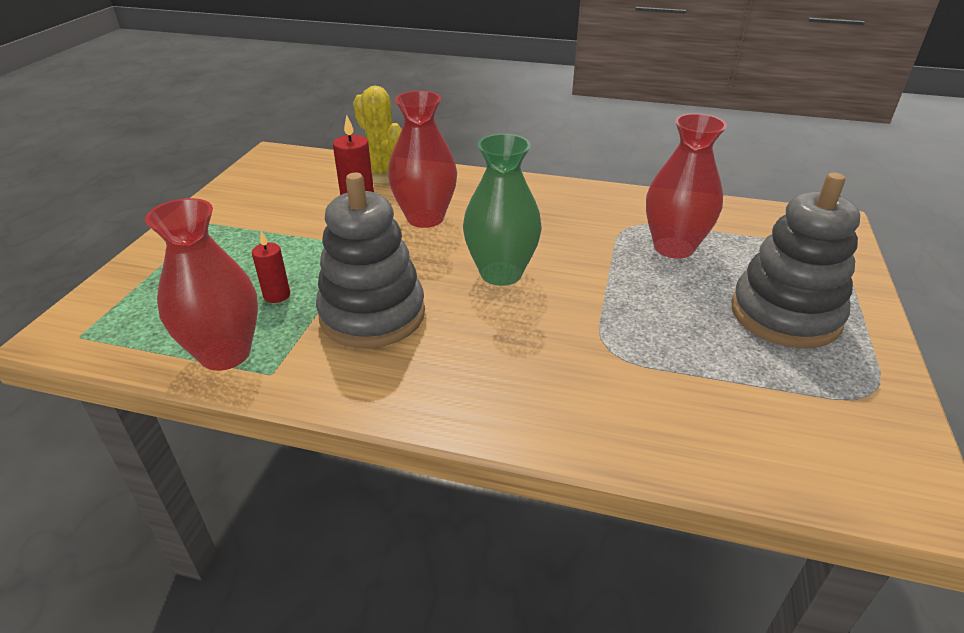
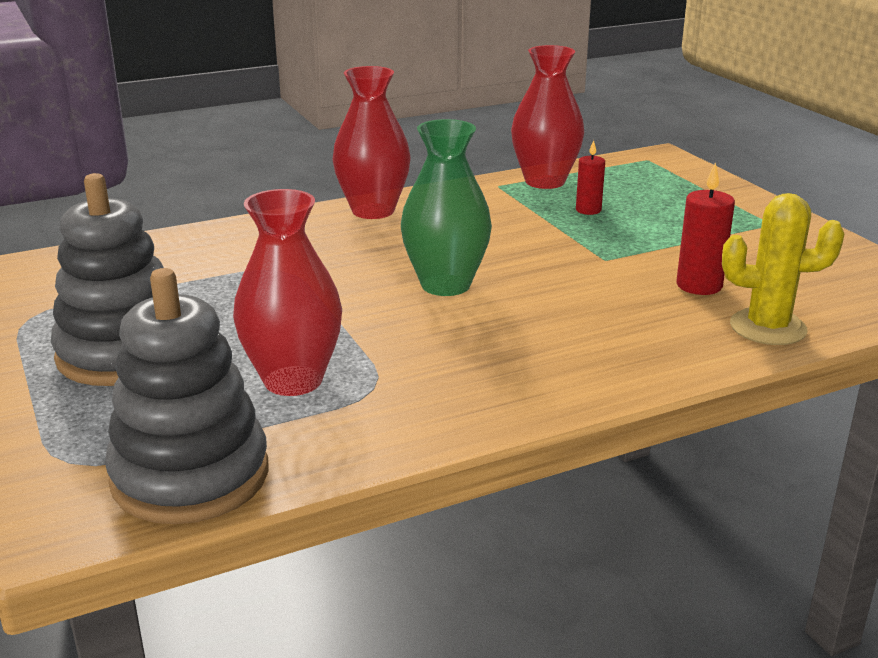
camera: 140 degrees right, 10 degrees down
(372, 315) = (496, 225): grey stacking toy -> grey stacking toy (190, 476)
(425, 218) = (609, 301): red vase -> red vase (373, 211)

